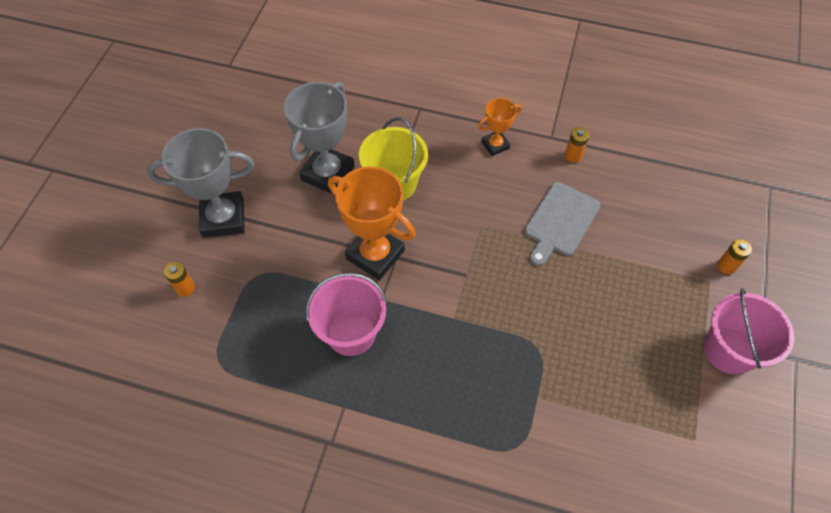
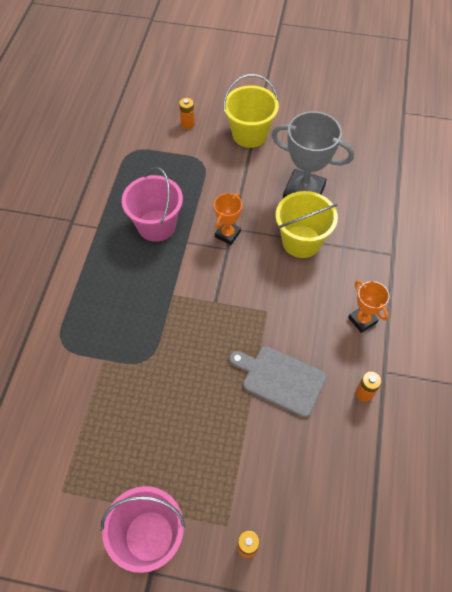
camera: 85 degrees right, 0 degrees up
(223, 218) = (249, 134): grey trophy -> yellow bucket
(375, 254) = (227, 234): orange trophy -> orange trophy, size x0.54

